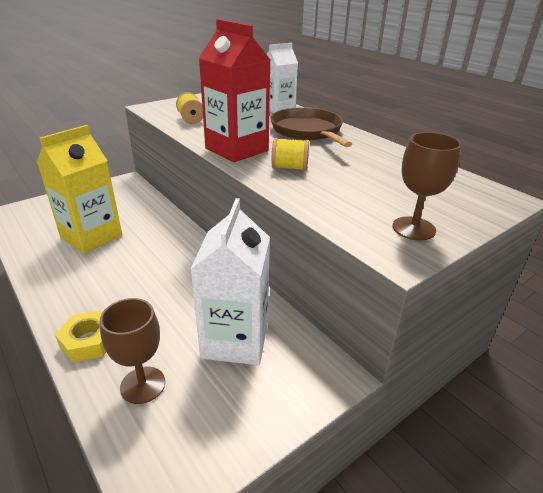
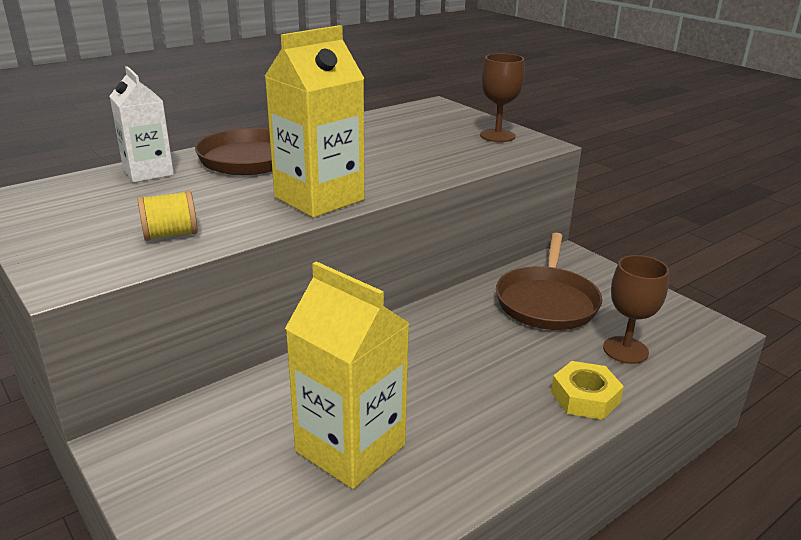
camera: 90 degrees left, 5 degrees down
(235, 340) = (547, 302): white carton -> brown pan
(236, 150) = (319, 198): red carton -> yellow carton
(289, 168) = (378, 172): yellow spool -> none

